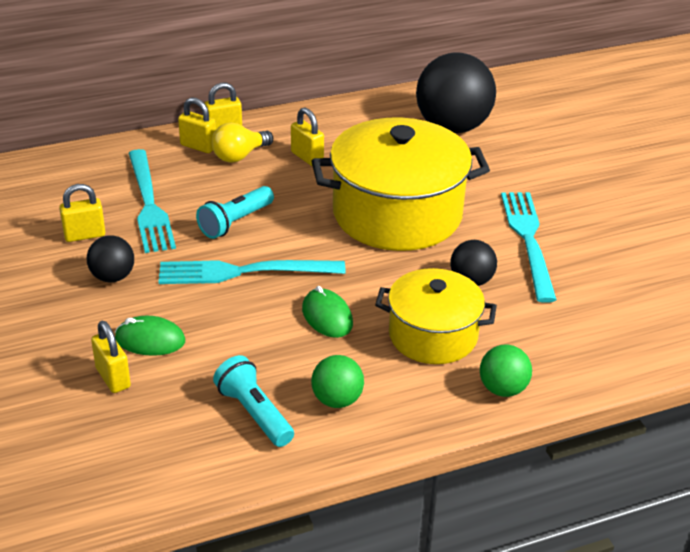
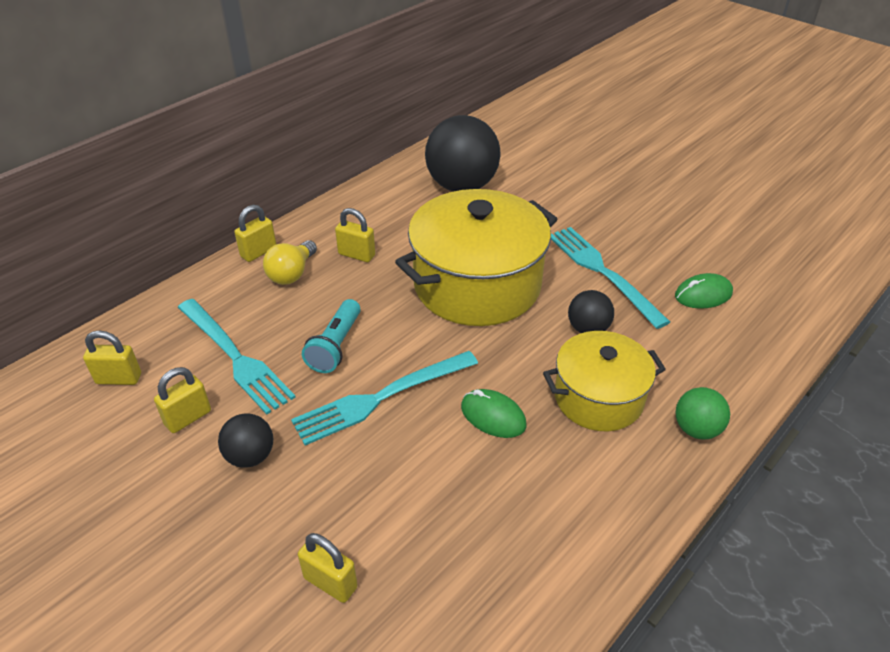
camera: 25 degrees left, 5 degrees up
(150, 340) = (339, 517): green mouse -> green mouse (703, 294)
(198, 146) = (244, 277): yellow padlock -> yellow padlock (119, 379)
(254, 413) = (503, 559): turquoise flashlight -> none
(337, 400) = (568, 506): green ball -> none

